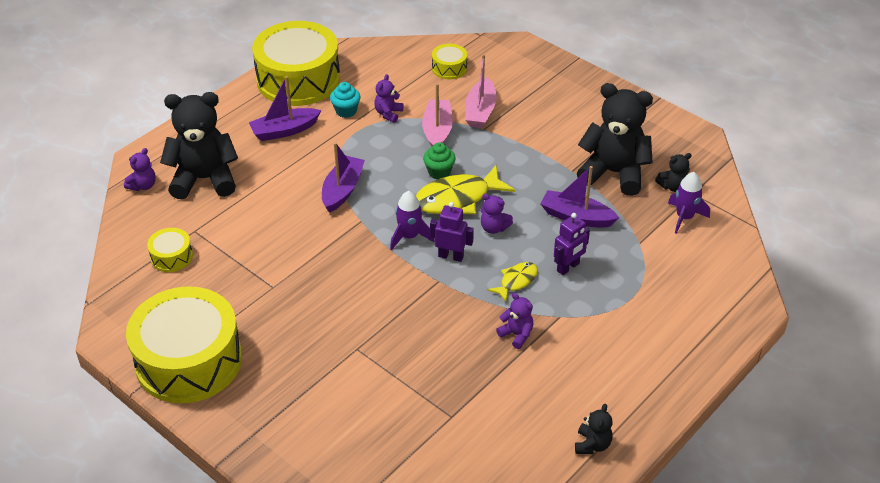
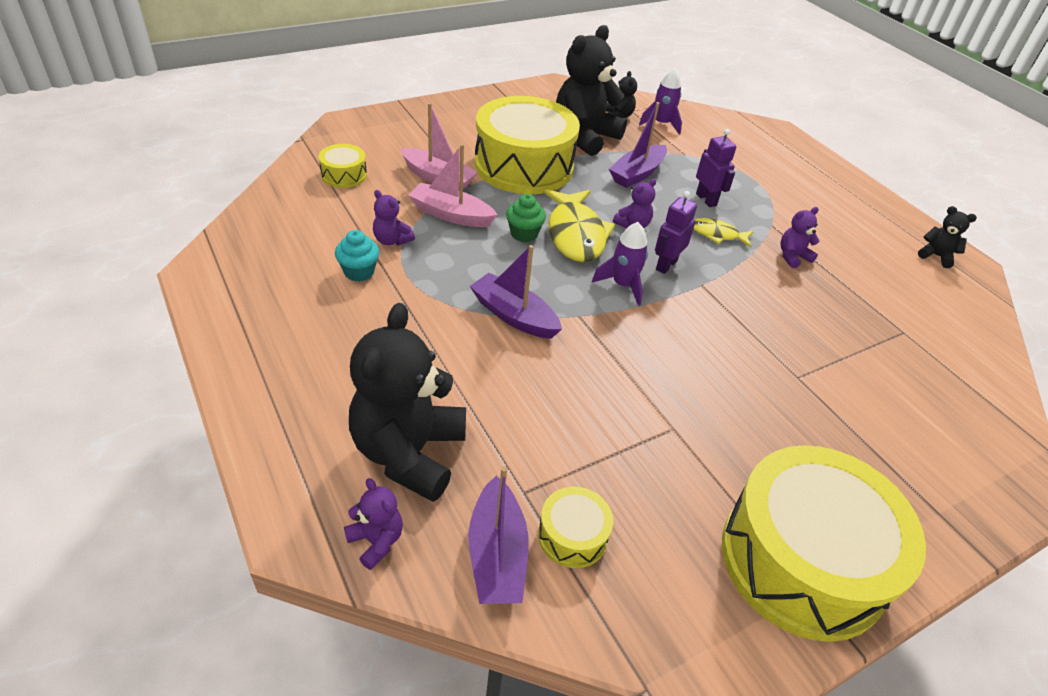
camera: 75 degrees left, 0 degrees up
(285, 130) = (357, 337): purple boat -> purple boat (497, 554)
(298, 79) = (253, 296): yellow drum -> yellow drum (523, 166)
(516, 281) = (717, 234): yellow fish -> yellow fish turned 45 degrees counterclockwise

